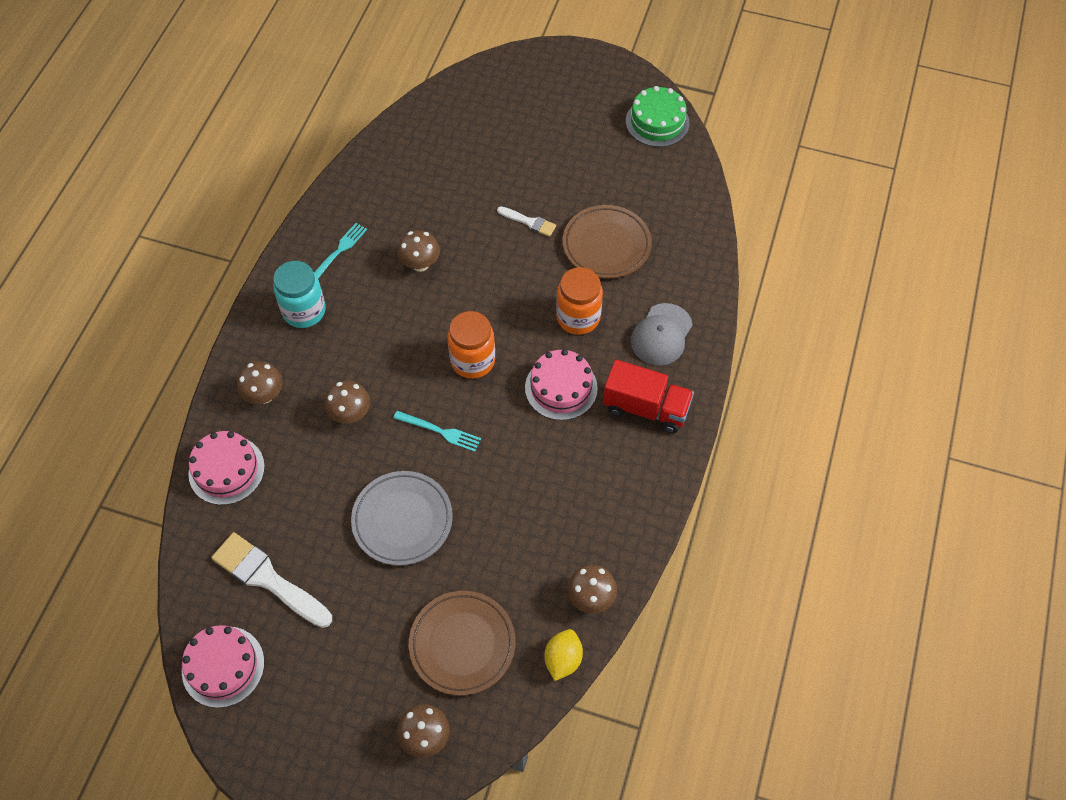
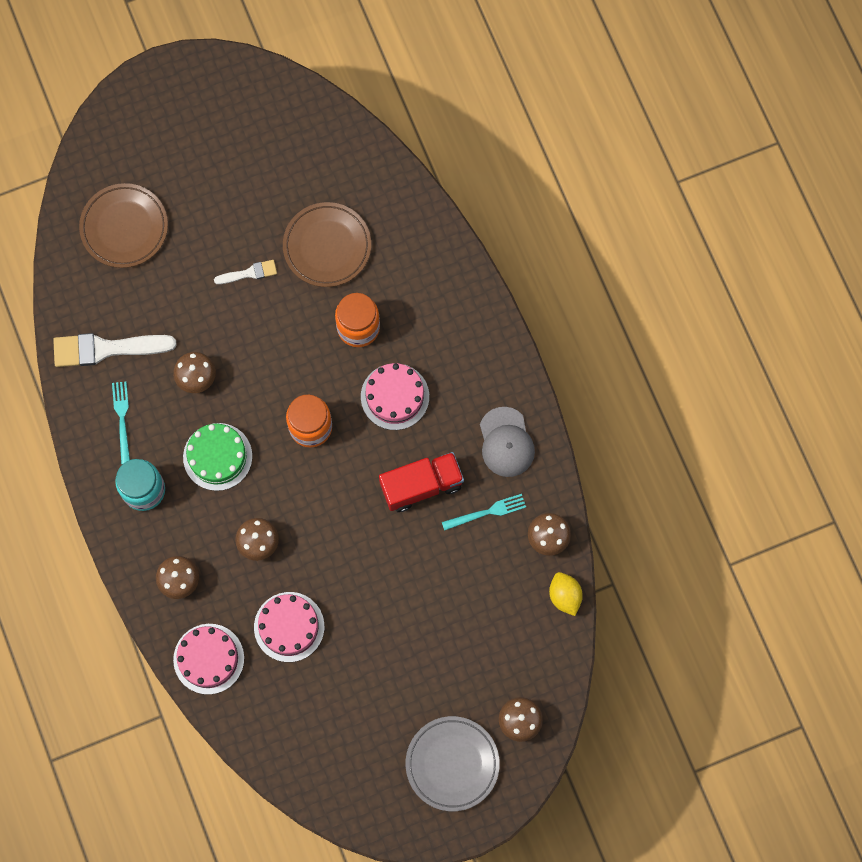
camera: 40 degrees left, 15 degrees up
(223, 666) = (343, 791): pink cake -> pink cake (289, 627)
(268, 579) = (316, 709): white brush -> white brush (106, 349)
(402, 520) = (370, 590): grey plate -> grey plate (452, 764)
(440, 431) = (337, 502): turquoise fork -> turquoise fork (487, 512)
(462, 644) = (490, 641): brown plate -> brown plate (124, 227)
(646, 408) = (469, 363): red truck -> red truck (421, 485)
(657, 122) = (272, 97): green cake -> green cake (217, 456)
(661, 335) = (432, 293): grey cap -> grey cap (506, 442)

